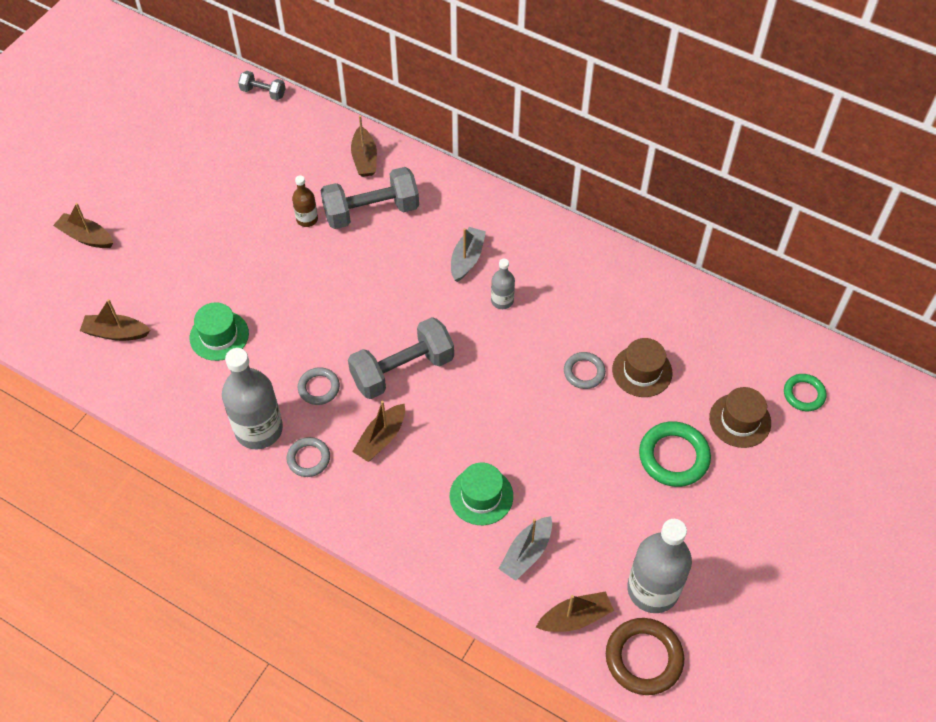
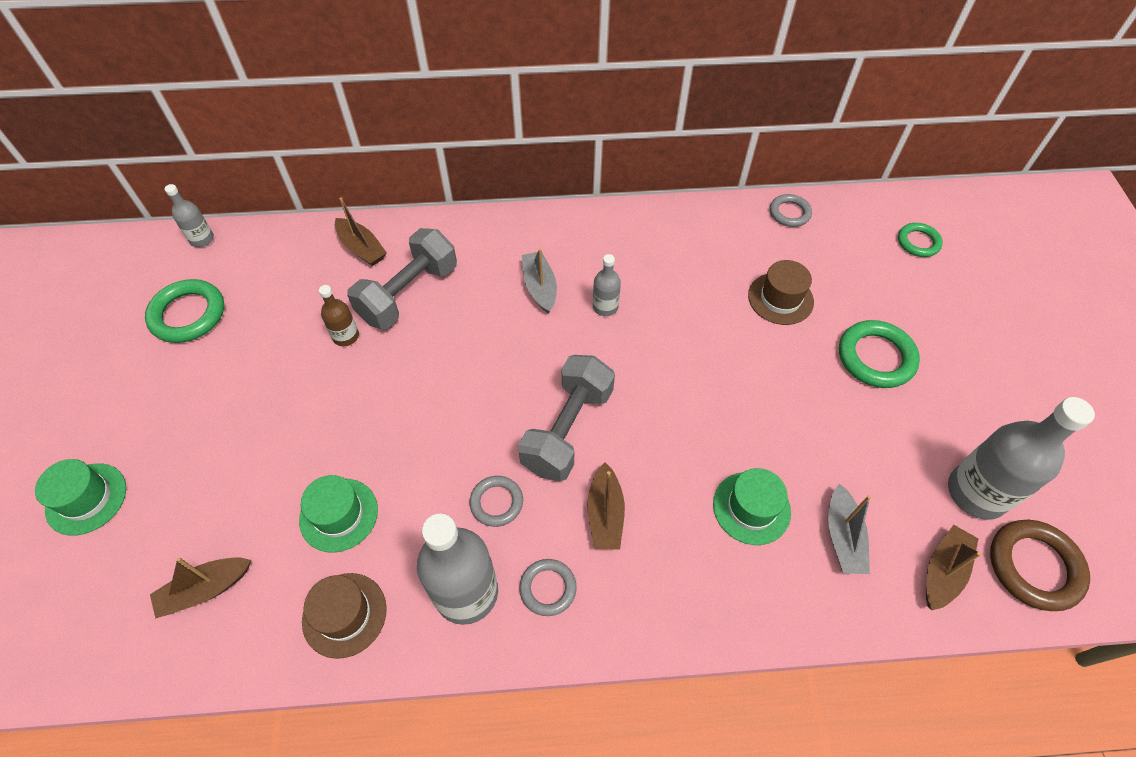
camera: 35 degrees left, 0 degrees up
(86, 237) = (86, 498): brown boat -> green hat
(218, 146) = (188, 314): none -> green ring
(263, 93) = (202, 239): grey dumbbell -> grey bottle
(584, 372) = (734, 329): grey ring -> grey ring (789, 213)
(740, 420) = (894, 293): brown hat -> brown hat (344, 614)

